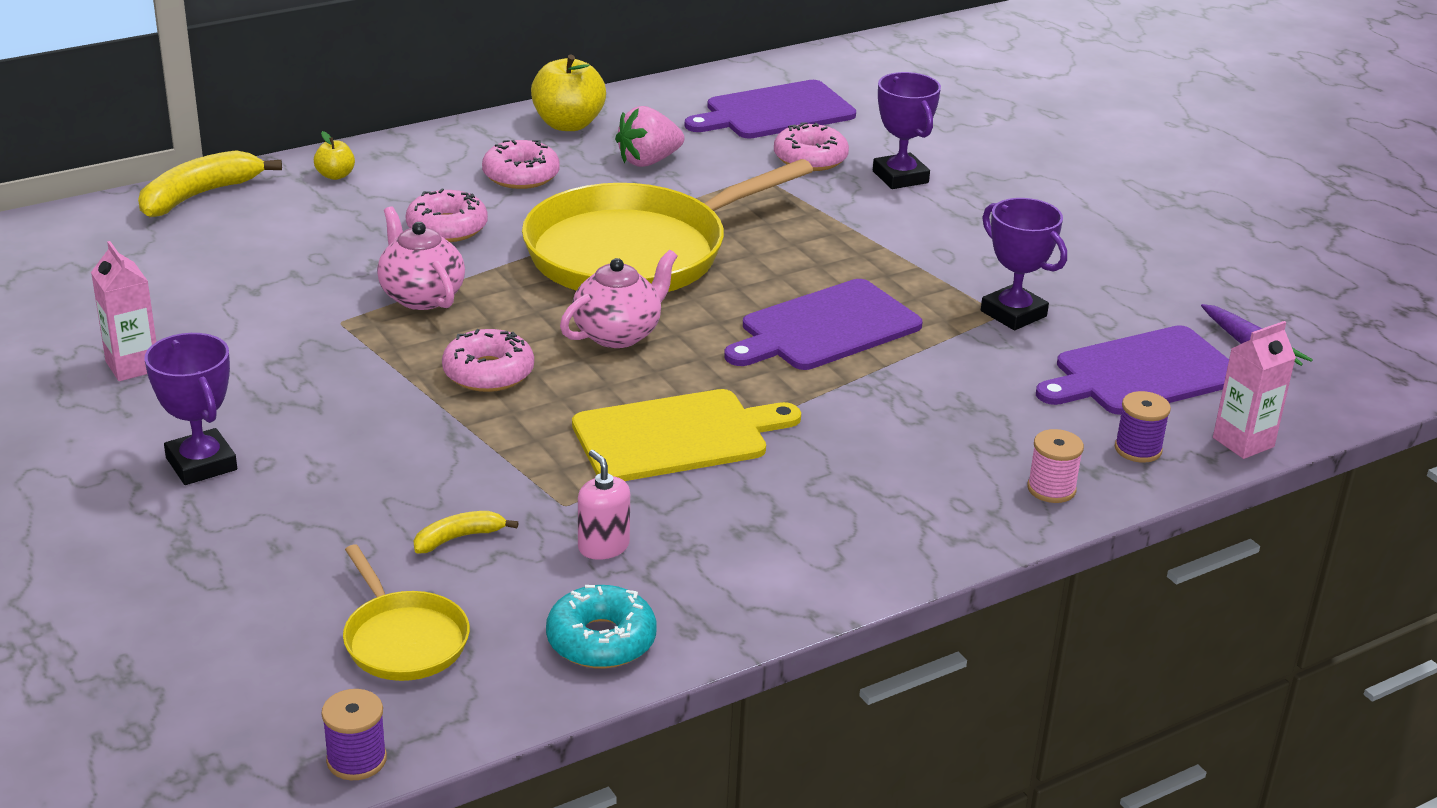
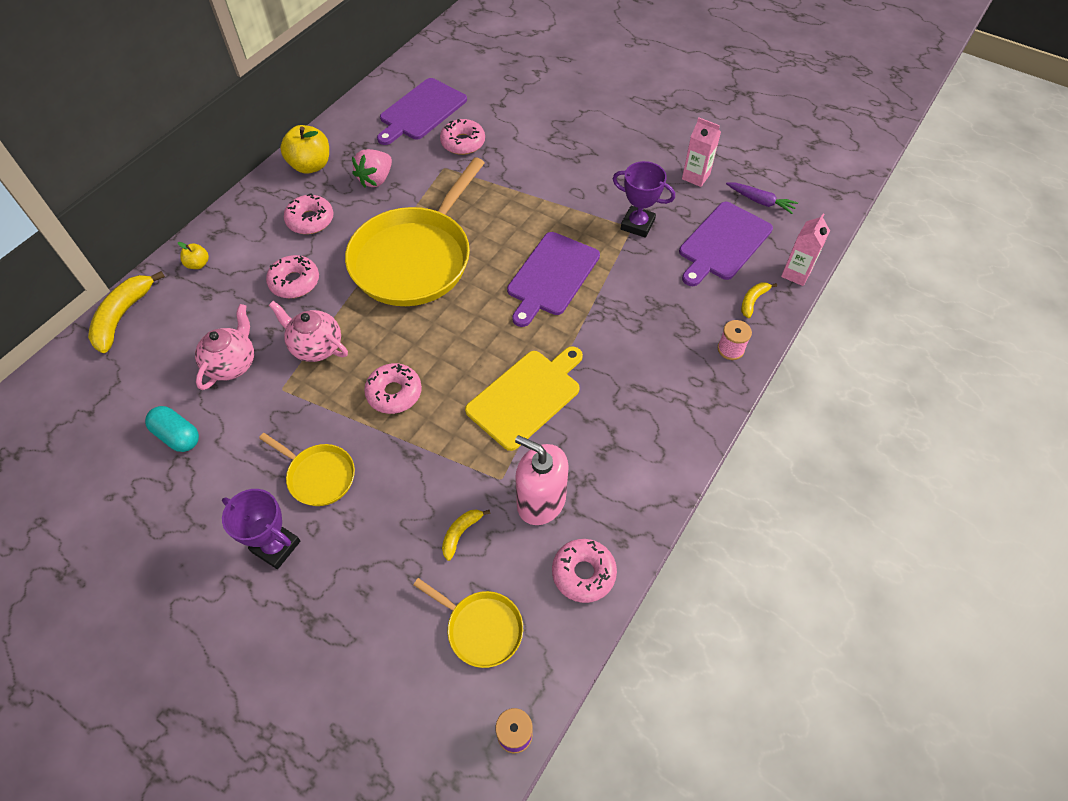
camera: 25 degrees left, 25 degrees up
(133, 366) = (179, 484): pink carton -> pink carton (695, 176)
(170, 322) = (178, 436): none -> turquoise capsule
(316, 418) = (319, 476): none -> yellow pan
(601, 640) = (583, 573): turquoise donut -> pink donut
(603, 546) = (541, 501): pink soap dispenser -> pink soap dispenser, size x1.80
(618, 334) = (446, 329): pink teapot -> pink teapot (232, 364)
(900, 177) = (519, 139): purple trophy -> none
(1138, 449) = (753, 301): purple spool -> yellow banana

